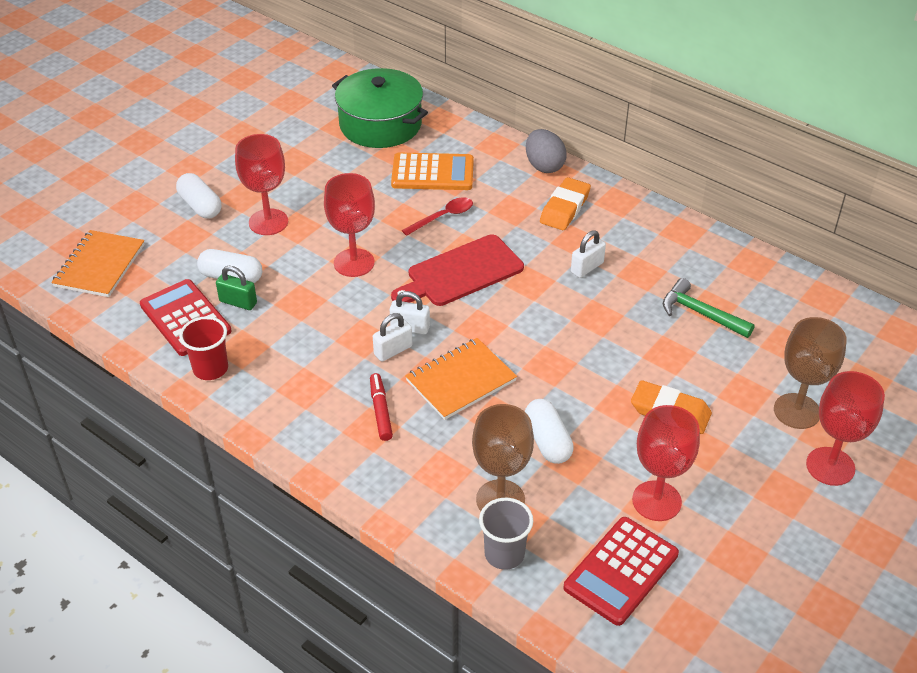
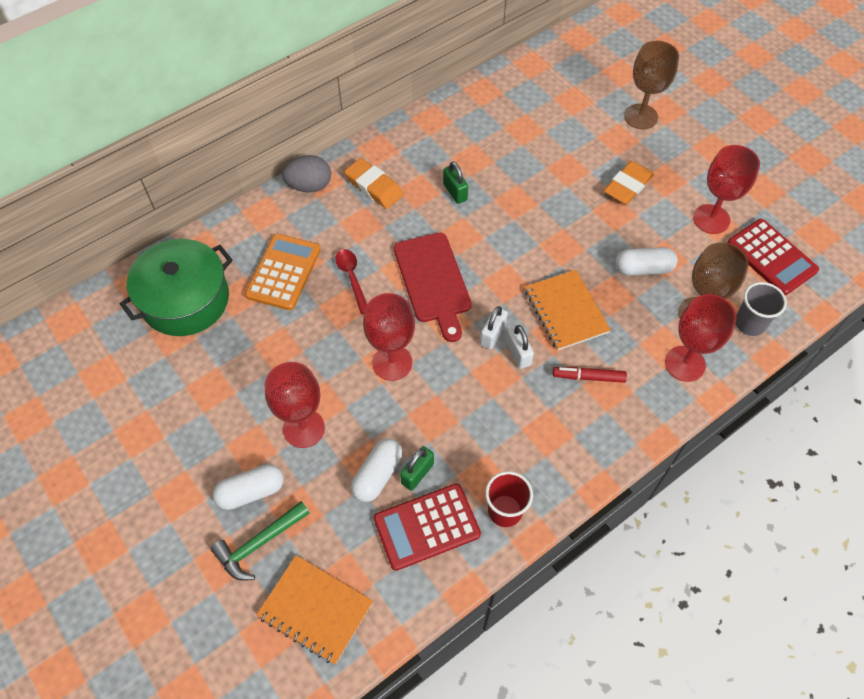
camera: 75 degrees left, 15 degrees up
(587, 267) = (455, 192): white padlock -> green padlock
(701, 313) = (529, 137): green hammer -> green hammer (259, 543)
(830, 466) = (694, 117): red goblet -> red goblet (685, 364)

